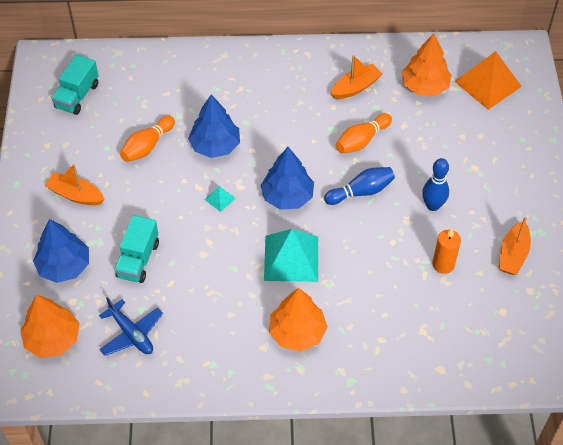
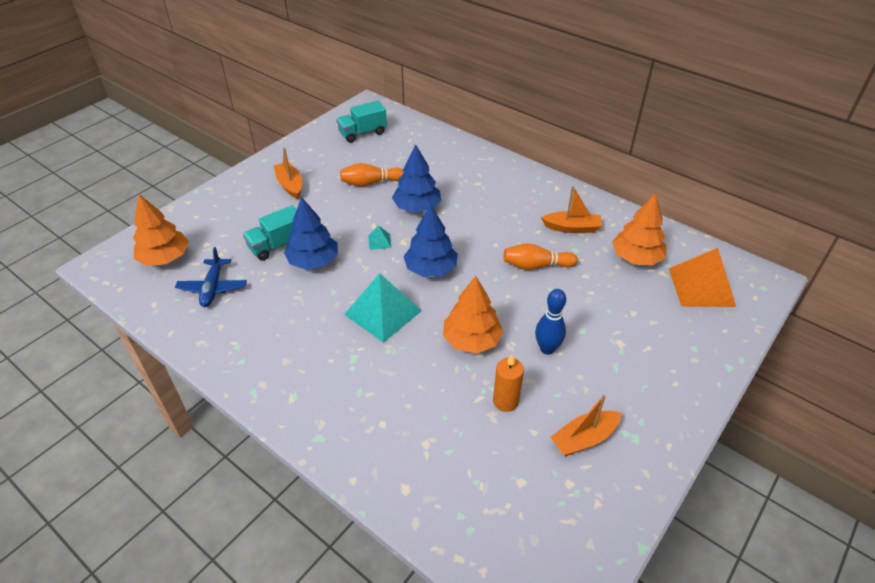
camera: 40 degrees right, 10 degrees down
(64, 266) = (229, 220): blue tree -> blue tree (313, 261)
(297, 332) = (323, 368): orange tree -> orange tree (471, 340)
(361, 192) = (494, 301): blue bowling pin -> none

